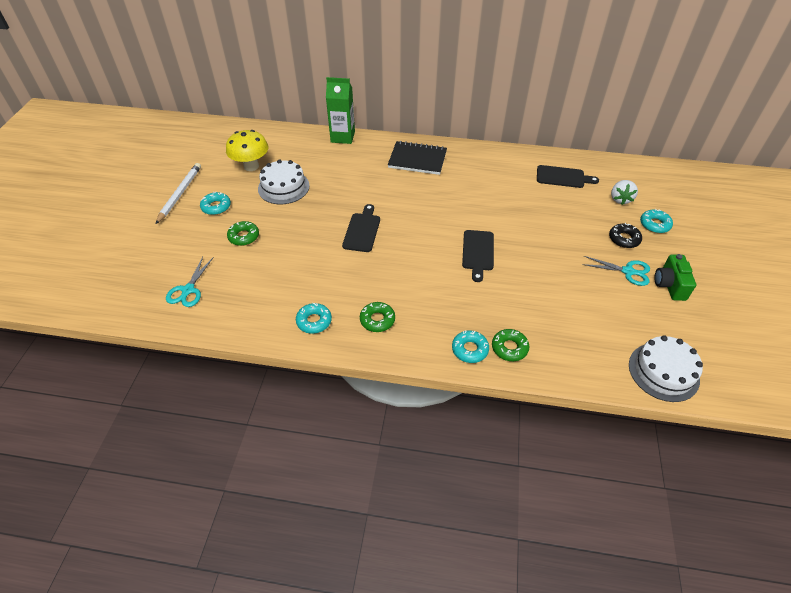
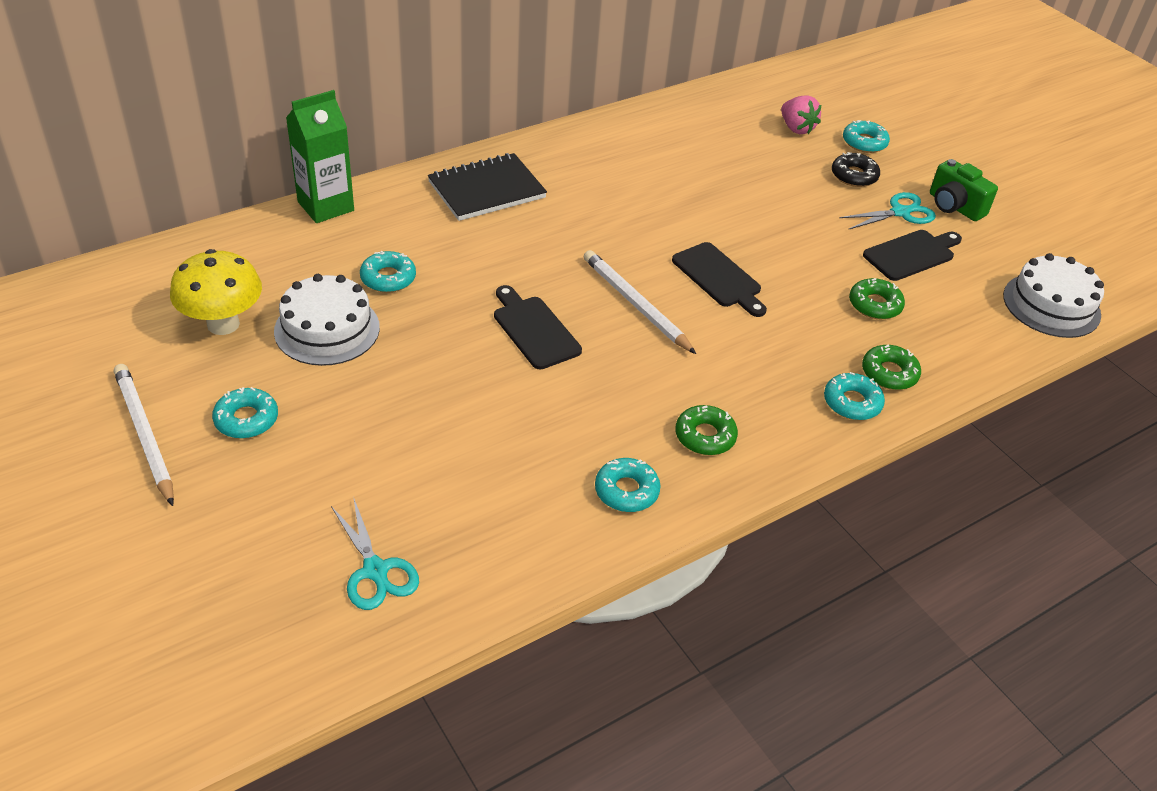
camera: 45 degrees left, 5 degrees down
(244, 236) = (360, 438): green donut -> green donut (875, 305)
(330, 178) = (388, 278): none -> turquoise donut
(421, 243) = (636, 304): none -> white pencil
(562, 177) = (702, 129): black cutting board -> black cutting board (911, 254)
(620, 199) = (796, 128): white strawberry -> pink strawberry

